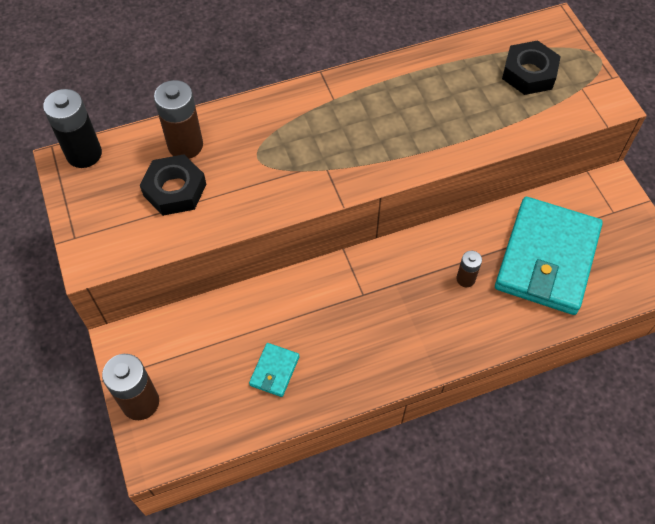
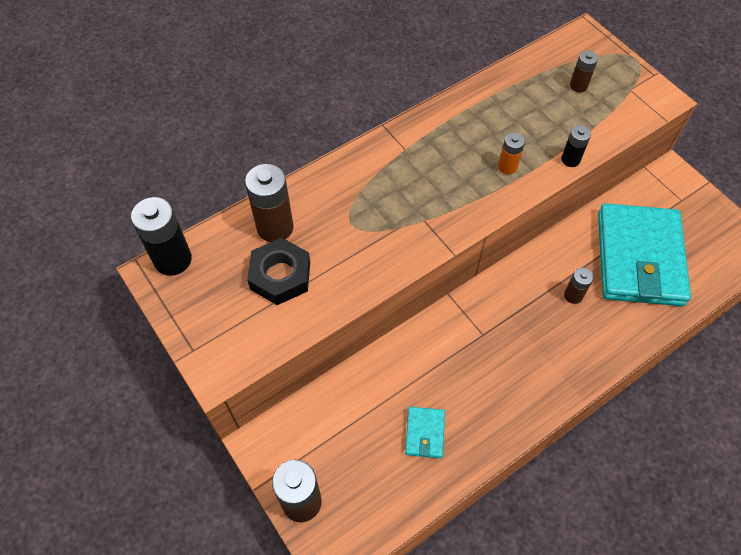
camera: 15 degrees left, 0 degrees up
(427, 136) = (507, 167): none -> orange battery
(492, 143) = (570, 160): none -> black battery
(529, 73) = (578, 86): black nut -> brown battery

